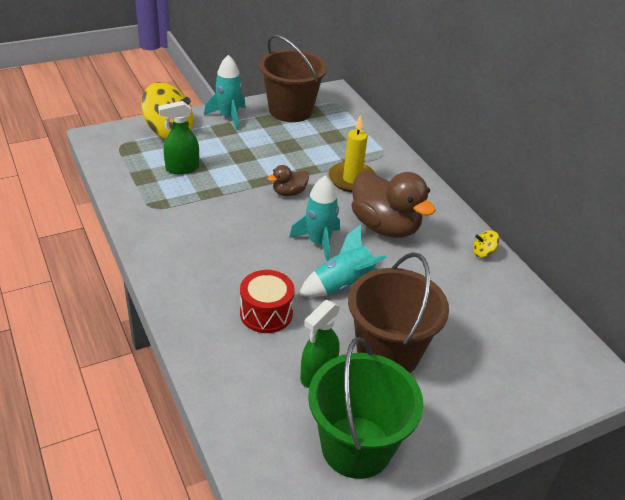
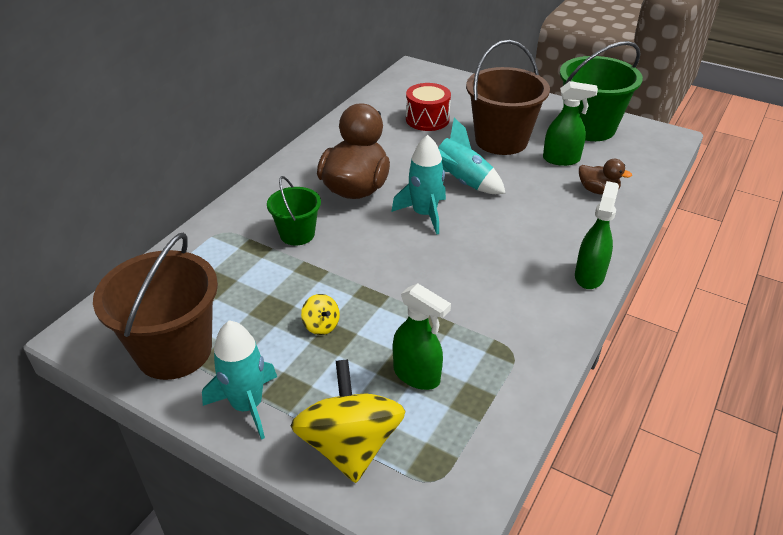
camera: 120 degrees left, 0 degrees up
(166, 281) = (589, 275): none -> green spray bottle
(266, 313) = (542, 204): red drum -> red drum (427, 119)
(289, 192) = (368, 265): brown duck -> brown duck (598, 190)
(352, 179) = (297, 234): yellow candle -> green bucket
(483, 252) = (335, 133): yellow spinning top -> yellow spinning top (321, 325)

